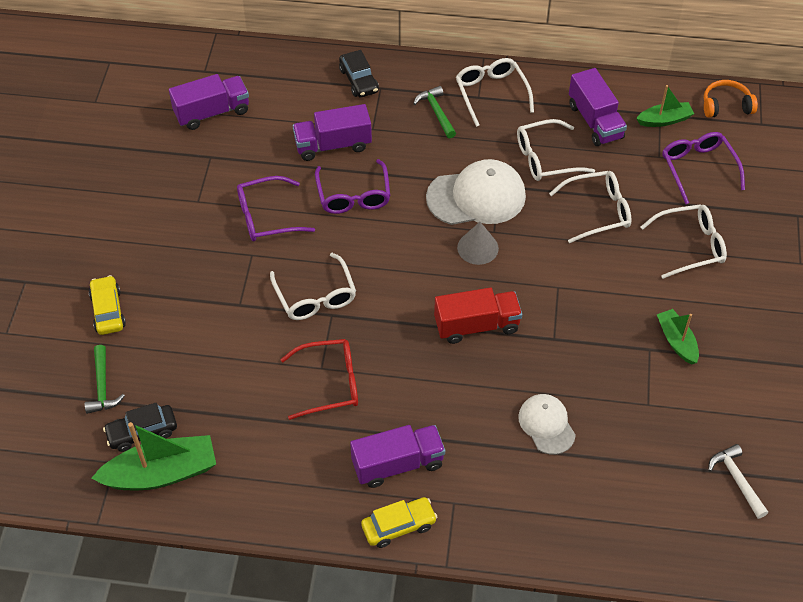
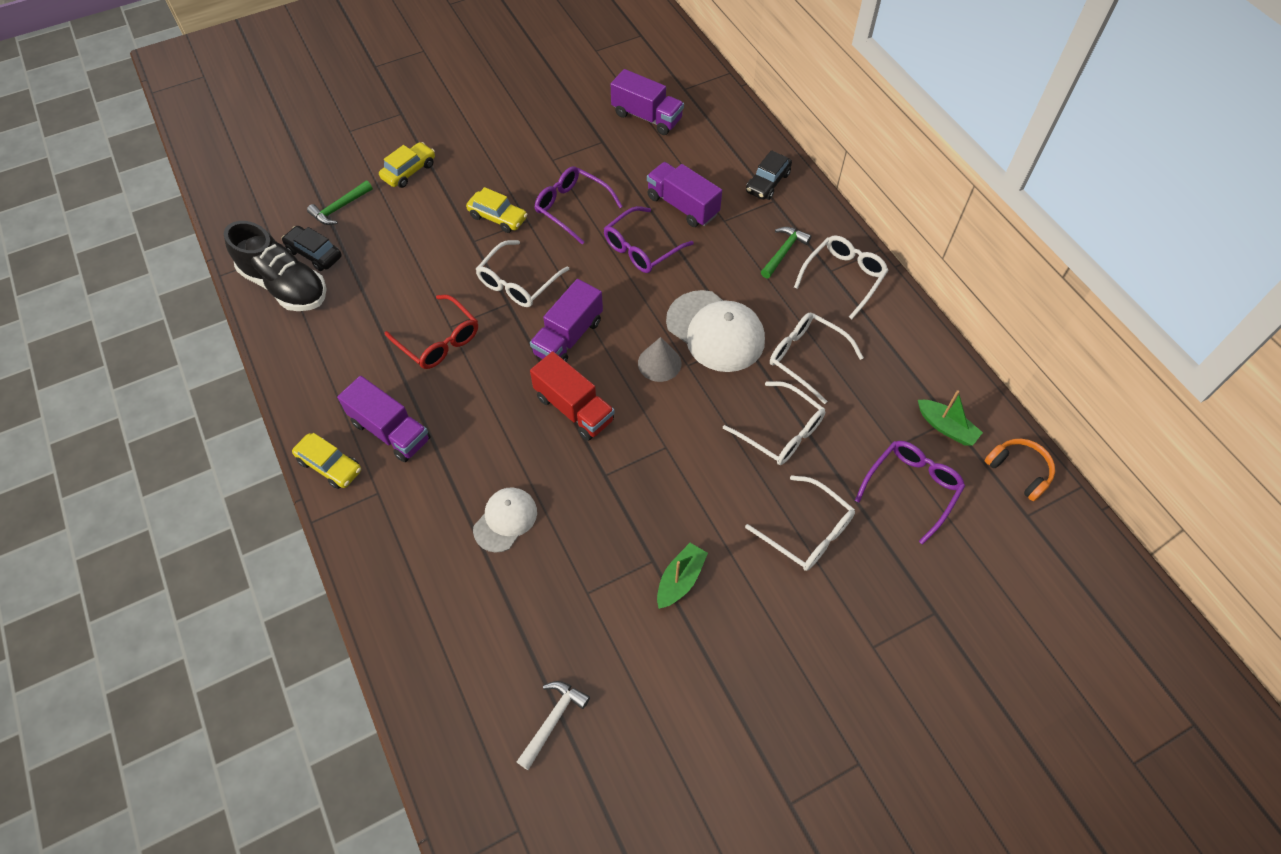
camera: 55 degrees right, 5 degrees up
(161, 473) = (285, 286): green boat -> black shoe
(228, 273) = (498, 217): none -> yellow car
(595, 121) = (888, 372): purple truck -> purple truck (568, 337)

